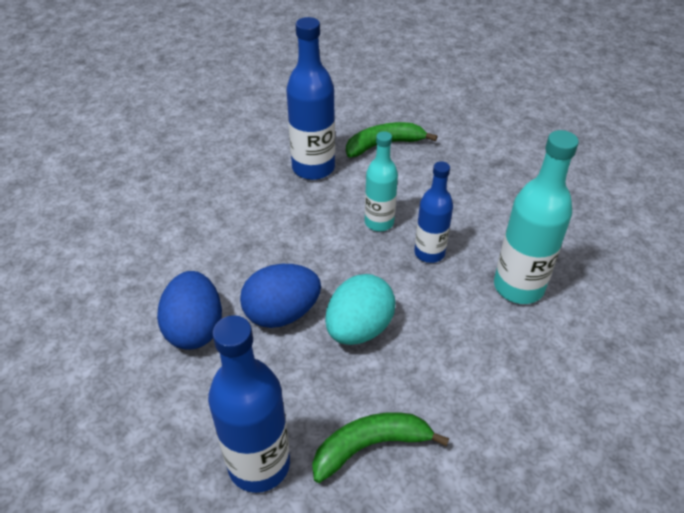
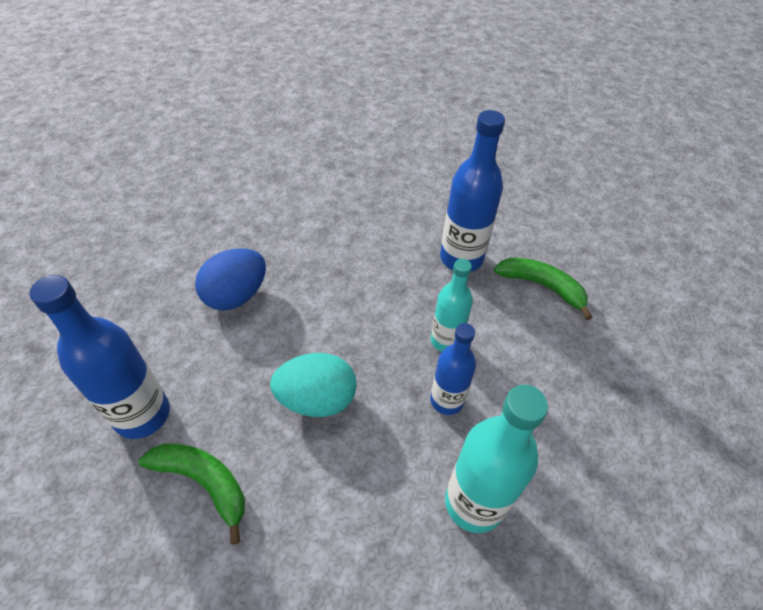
camera: 50 degrees right, 5 degrees up
(282, 313) = (291, 337): blue egg -> none

